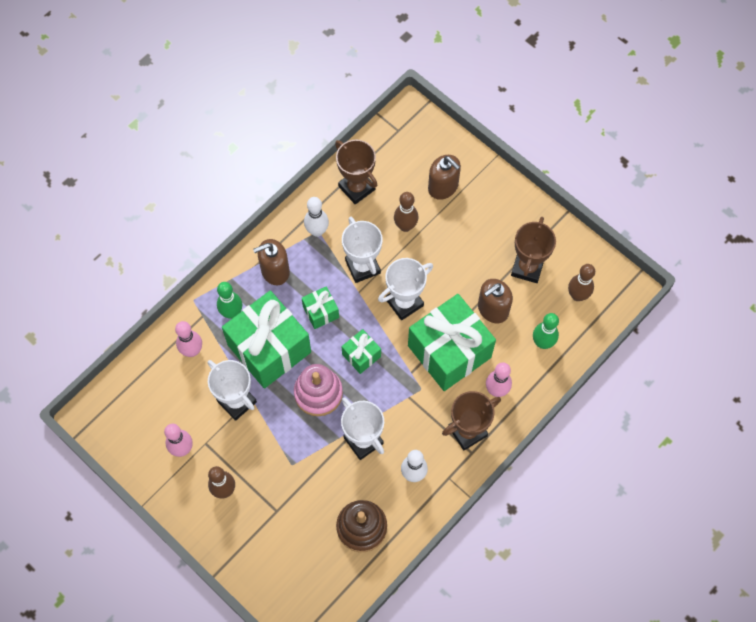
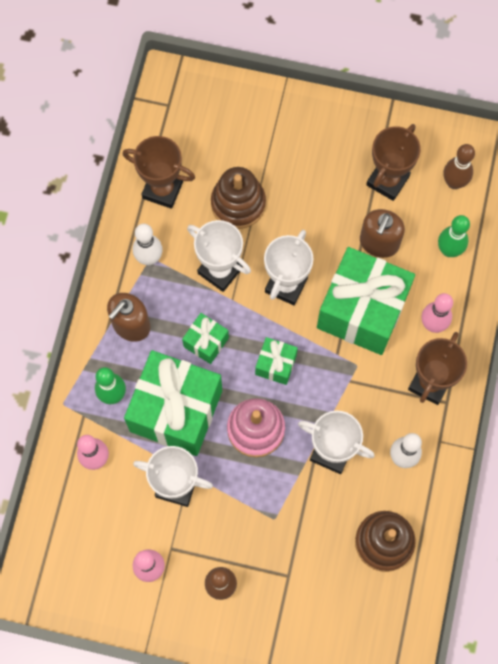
camera: 30 degrees left, 5 degrees up
(405, 226) = (238, 203): brown bowling pin -> brown stacking toy
(443, 187) = (251, 141): brown soap dispenser -> none
(527, 267) = (387, 180): brown trophy -> brown trophy turned 45 degrees clockwise

